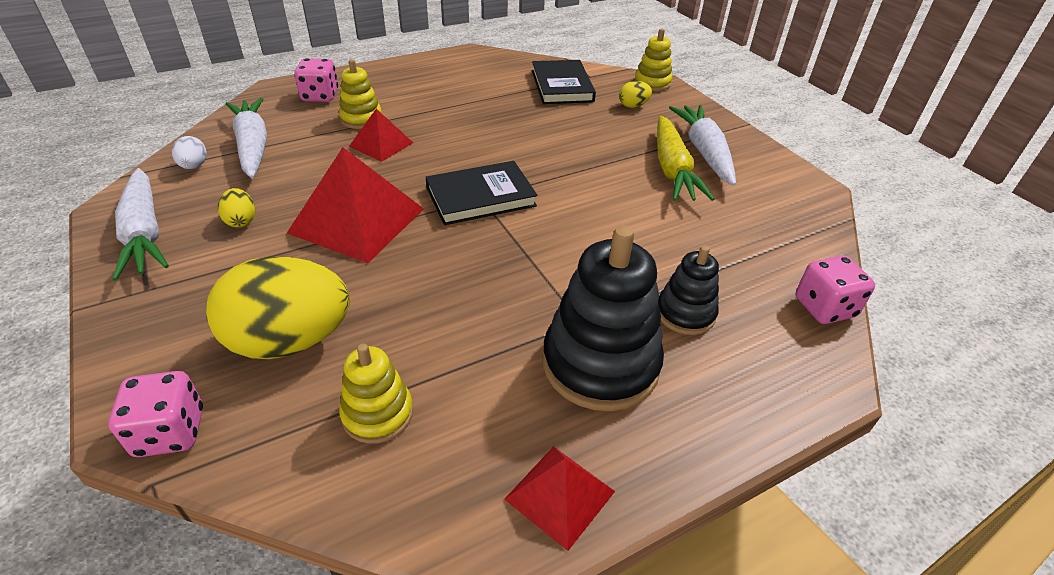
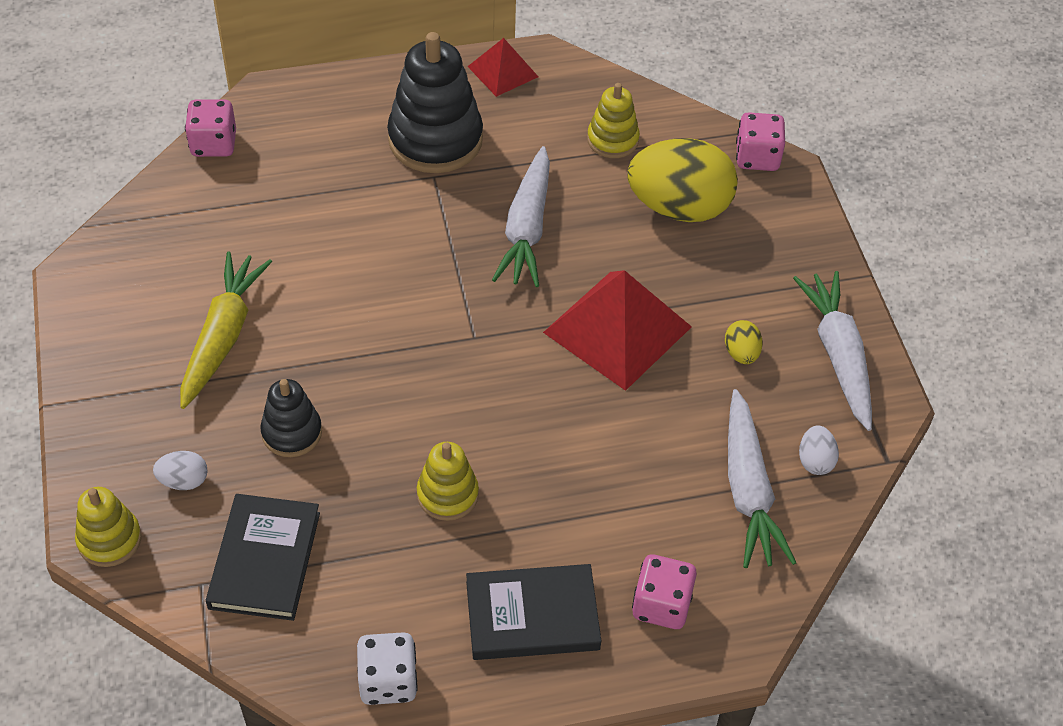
camera: 165 degrees left, 10 degrees up
(361, 119) = (600, 527): yellow stacking toy -> yellow stacking toy (447, 494)
(381, 144) = (578, 460): red pyramid -> none
(471, 61) = (388, 681): none -> white dice
(480, 197) = (474, 337): black book -> black book (532, 616)
(633, 106) = (184, 481): yellow egg -> white egg
(685, 313) = (339, 164): black stacking toy -> black stacking toy (292, 432)
(704, 152) = (158, 359): white carrot -> white carrot (527, 228)

